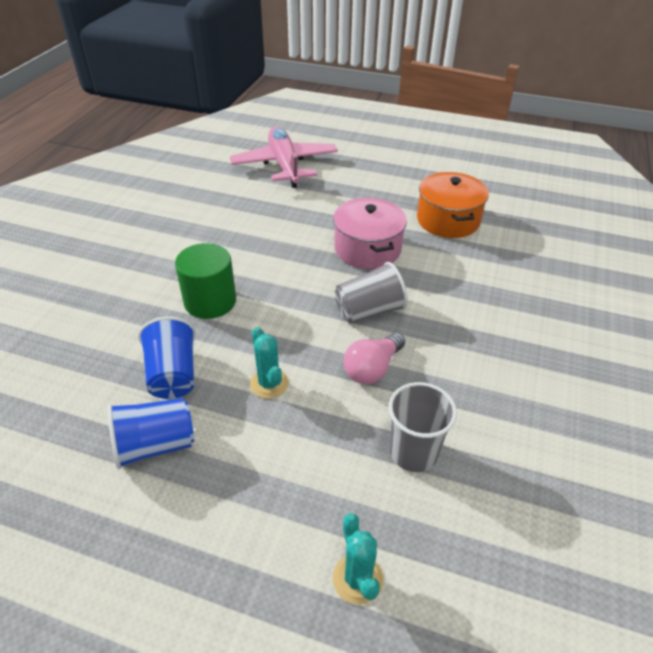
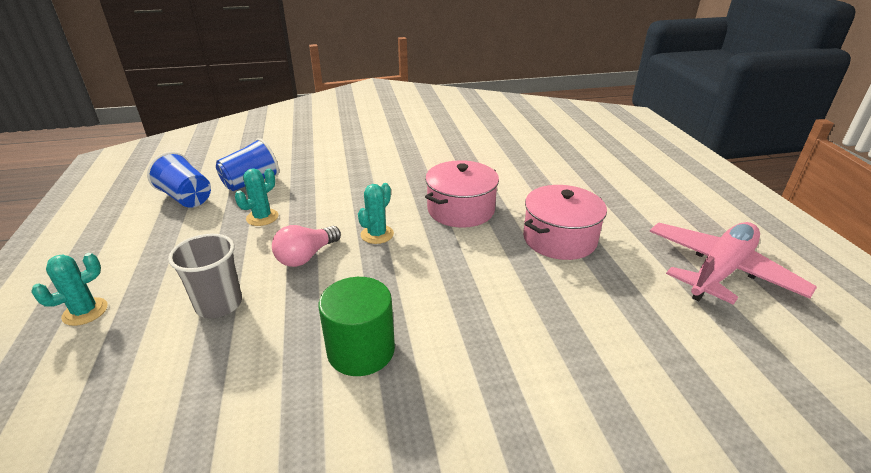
camera: 60 degrees right, 10 degrees down
(210, 301) = (332, 170): green cylinder -> green cylinder (361, 350)
(285, 165) = (530, 142): pink plane -> pink plane (720, 271)
(369, 311) = (377, 234): grey cup -> turquoise cactus
(372, 368) = (306, 256): pink light bulb -> pink light bulb turned 60 degrees counterclockwise
(448, 220) = (559, 239): orange pot -> pink pot

